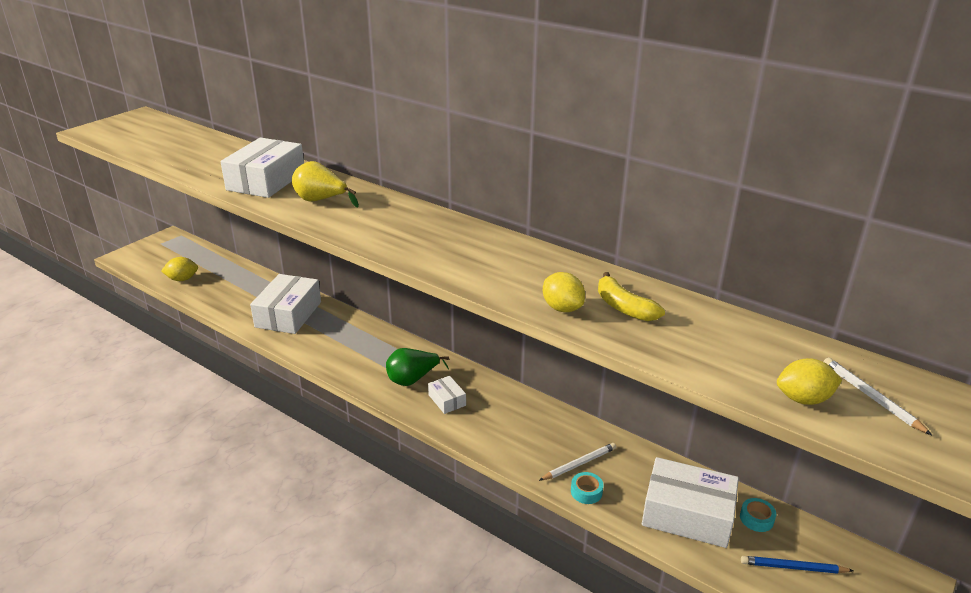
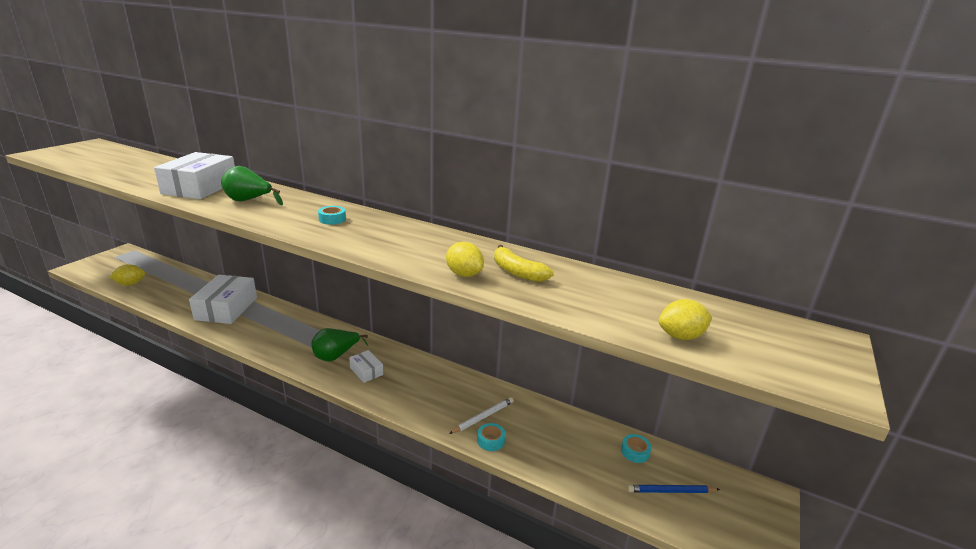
camera: 10 degrees left, 5 degrees down
(321, 201) = (249, 201): yellow pear -> green pear
(414, 228) = (332, 219): none -> turquoise tape
(687, 514) = (578, 453): white box -> none
(871, 397) = (735, 332): white pencil -> none

